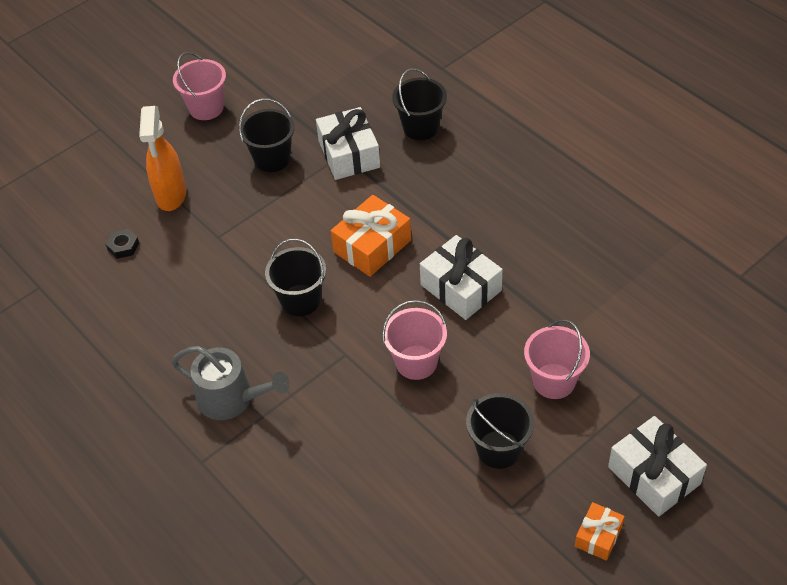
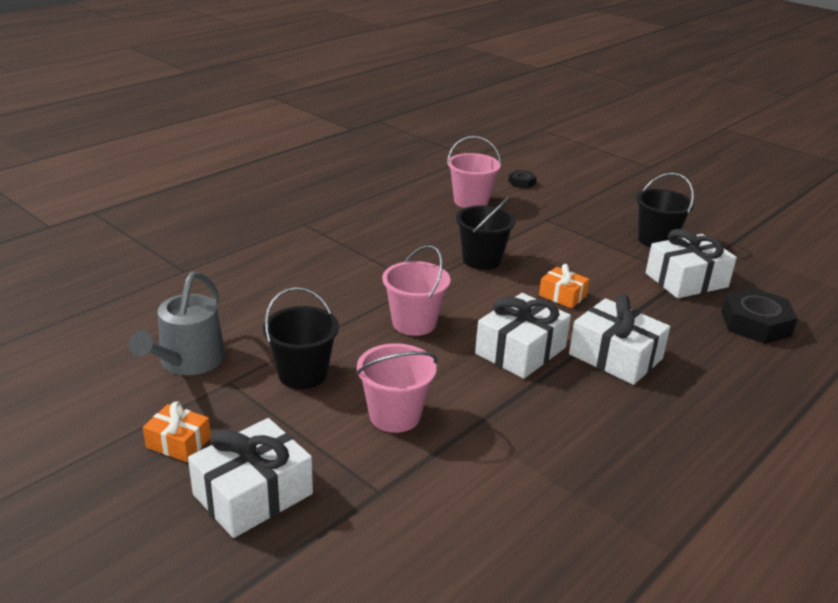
camera: 80 degrees right, 20 degrees down
(171, 196) = (586, 198): orange spray bottle -> none
(206, 108) = (704, 207): pink bucket -> pink bucket (471, 201)
(231, 398) = (367, 233): grey watering can -> grey watering can (188, 361)
(372, 246) = (562, 296): orange gift -> orange gift, size x0.57
(420, 127) = (755, 323): black bucket -> black nut
(469, 226) = (615, 356): none -> white gift

